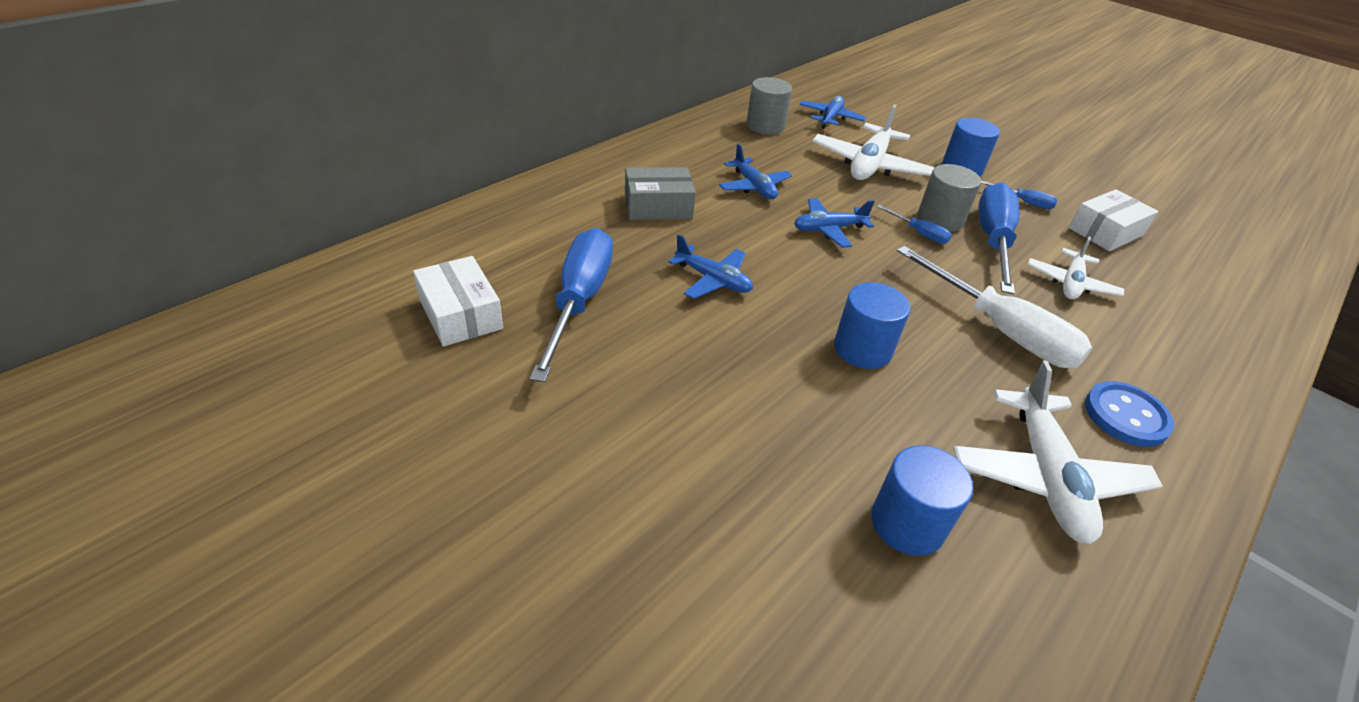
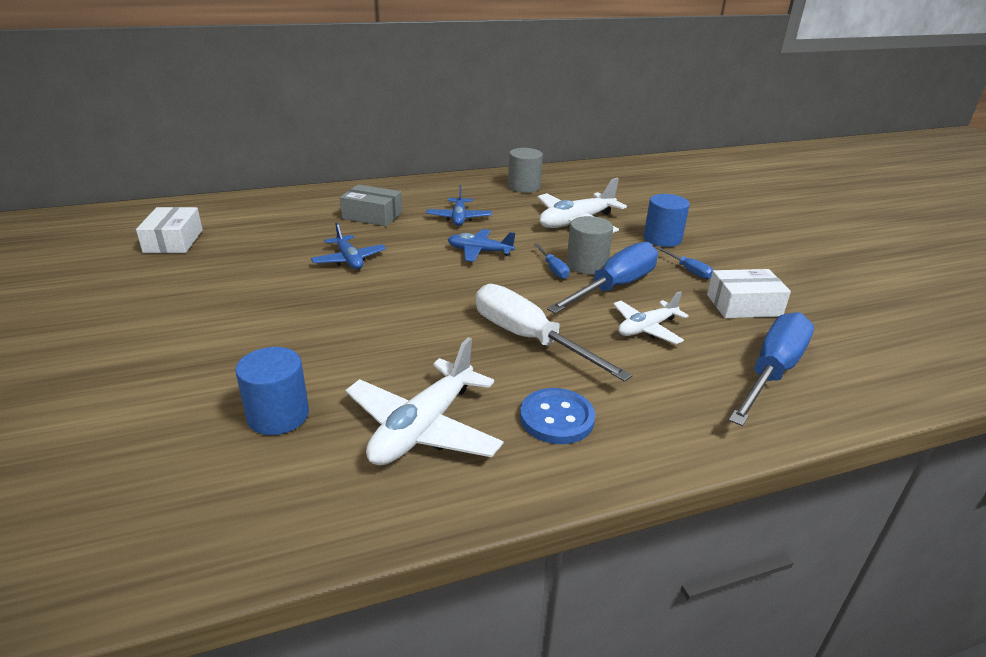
camera: 30 degrees right, 10 degrees down
(579, 301) = (248, 251): blue screwdriver -> blue screwdriver (772, 372)
(830, 118) = (588, 190): blue plane -> none
(862, 349) = (397, 320): blue cylinder -> none
(1000, 330) = (529, 339): white screwdriver -> white screwdriver turned 150 degrees clockwise

